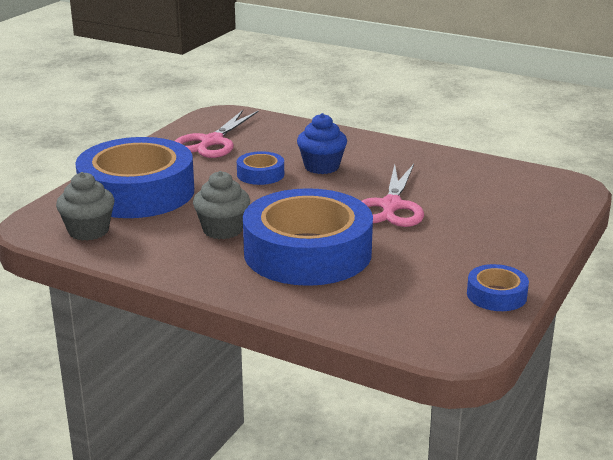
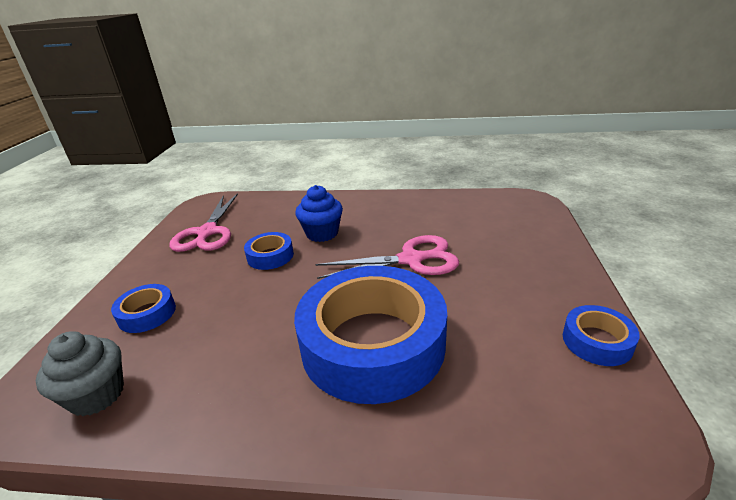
camera: 20 degrees left, 5 degrees up
(137, 192) = (147, 314): blue tape -> blue tape, size x0.43
(222, 230) = (264, 340): grey cupcake -> none
(391, 206) = (411, 259): pink scissors -> pink scissors turned 90 degrees counterclockwise

